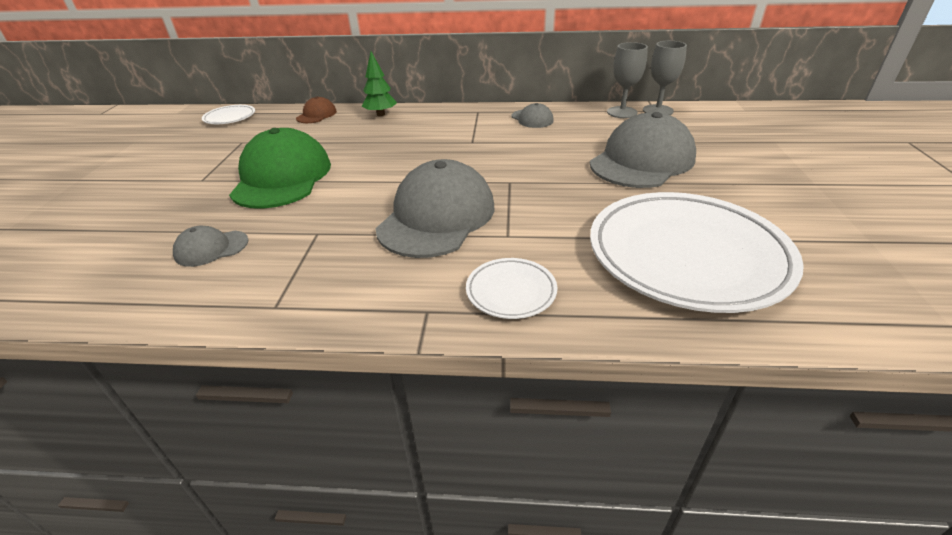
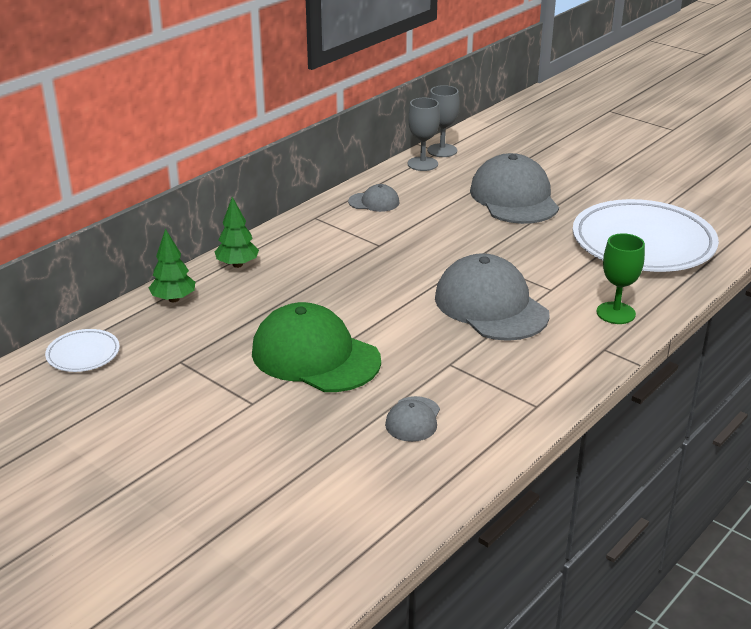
camera: 55 degrees left, 5 degrees down
(316, 115) = (174, 299): brown cap -> green tree
(511, 291) = (615, 313): white plate -> green goblet

